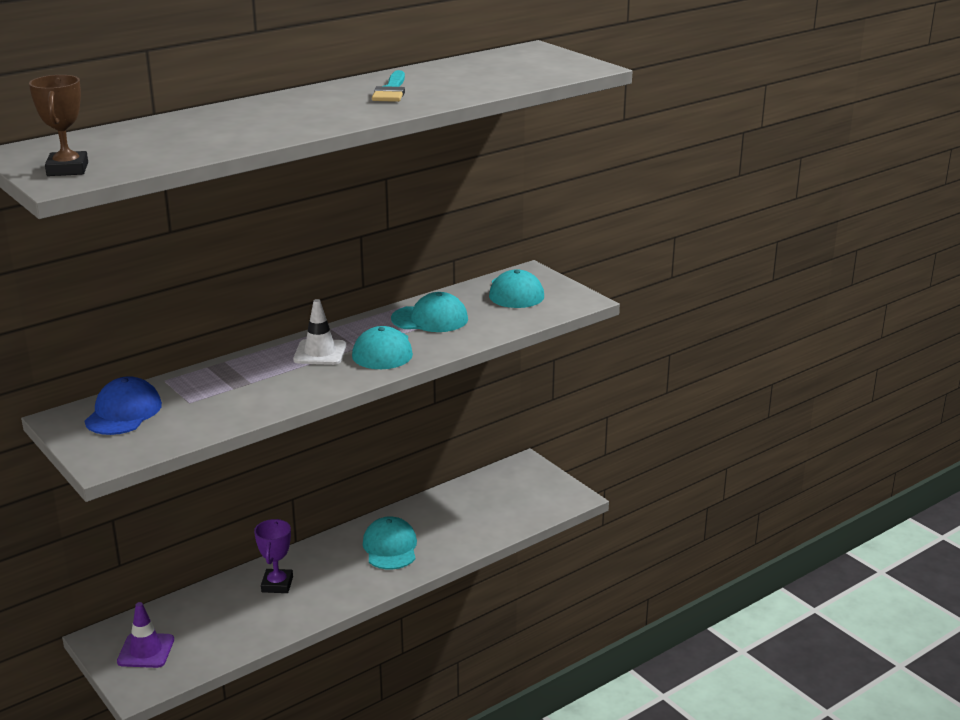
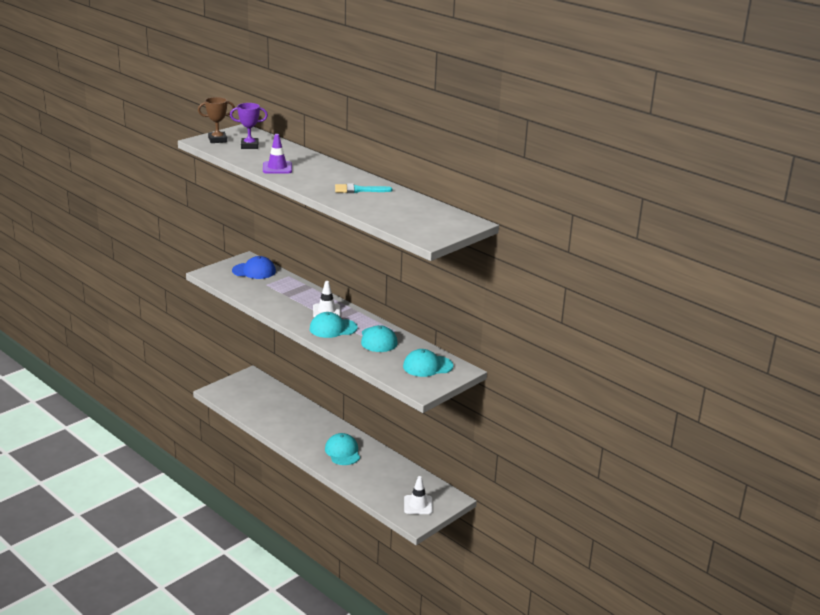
camera: 80 degrees right, 0 degrees up
(146, 651) = (242, 388): purple traffic cone -> purple traffic cone (277, 168)
(277, 584) = (301, 418): purple trophy -> purple trophy (249, 146)
(390, 547) = (342, 452): turquoise cap -> turquoise cap turned 90 degrees counterclockwise
(536, 492) = (418, 505): none -> white traffic cone

